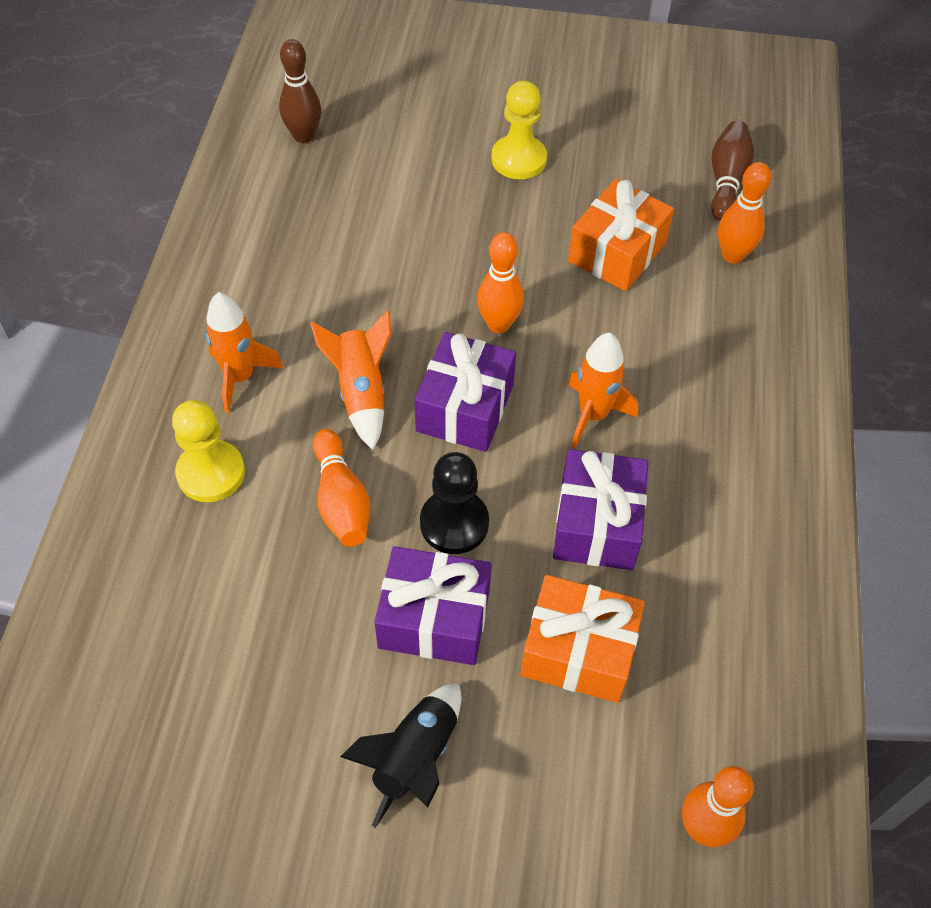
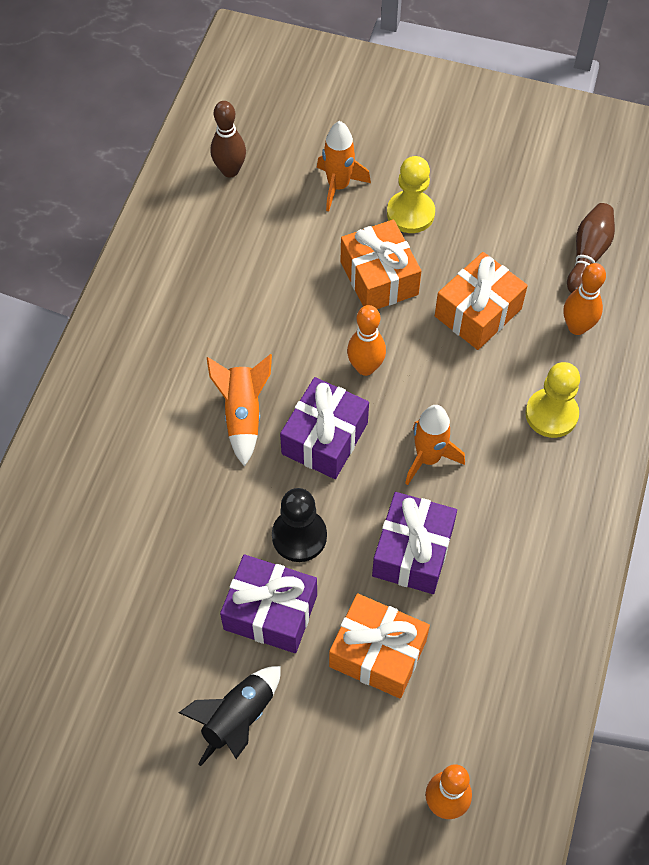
camera: 10 degrees right, 5 degrees up
(211, 473) = (115, 469): yellow pawn -> yellow pawn (551, 414)
(240, 377) = (148, 389): orange rocket -> orange rocket (338, 186)
(341, 500) = (213, 505): orange bowling pin -> none
(496, 228) = (379, 278): none -> orange gift

